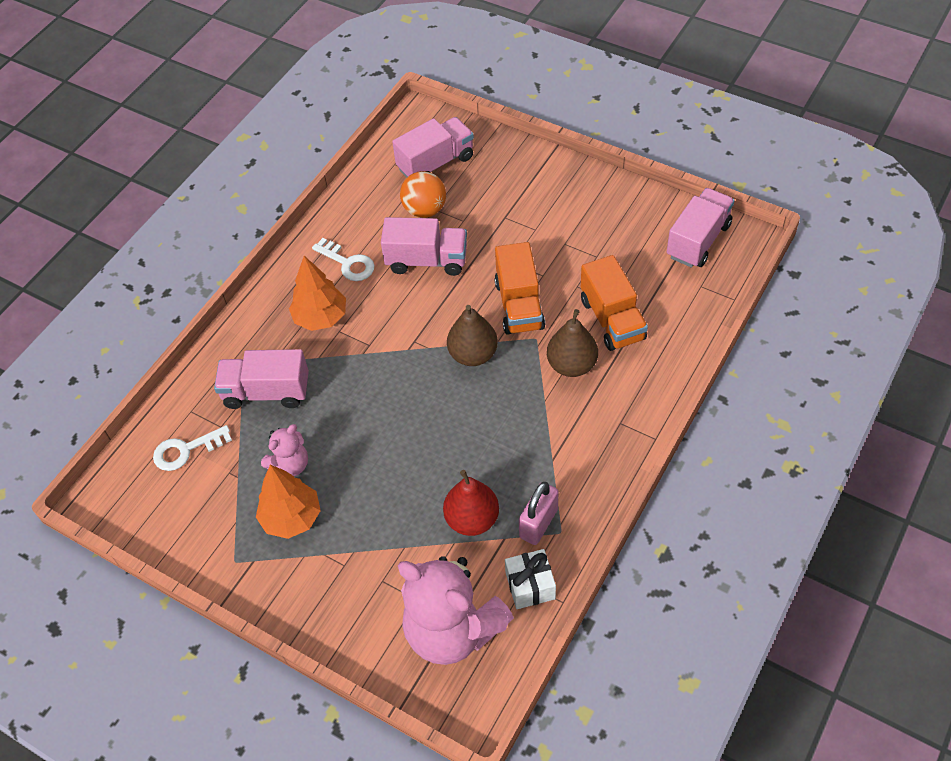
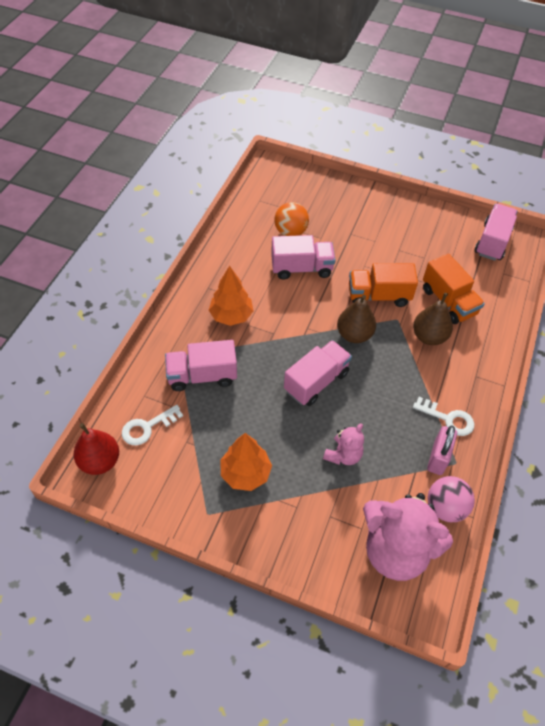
camera: 15 degrees left, 0 degrees up
(290, 465) = (234, 431): pink teddy bear -> pink teddy bear (343, 455)
(348, 263) = (242, 274): white key -> white key (448, 418)
(436, 163) = (290, 198): pink truck -> pink truck (316, 381)
(472, 519) = (387, 460): red pear -> red pear (100, 461)
(519, 305) = (378, 296): orange truck -> orange truck turned 105 degrees clockwise
(530, 586) = (445, 507): white gift -> pink ball

